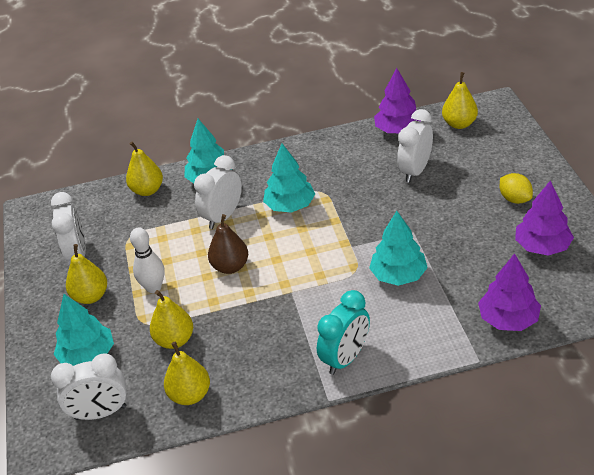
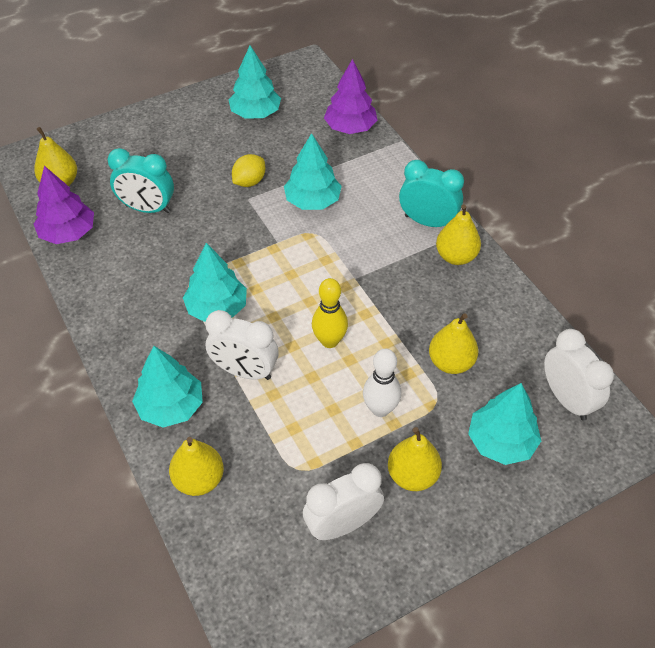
camera: 110 degrees left, 10 degrees up
(190, 395) = (514, 328): yellow pear -> yellow pear (456, 256)
(230, 267) = (329, 341): brown pear -> yellow bowling pin
(415, 171) = (147, 209): white clock -> turquoise clock
(514, 199) = (190, 133): yellow lemon -> yellow lemon (249, 182)
(542, 246) = (255, 113): purple tree -> turquoise tree

